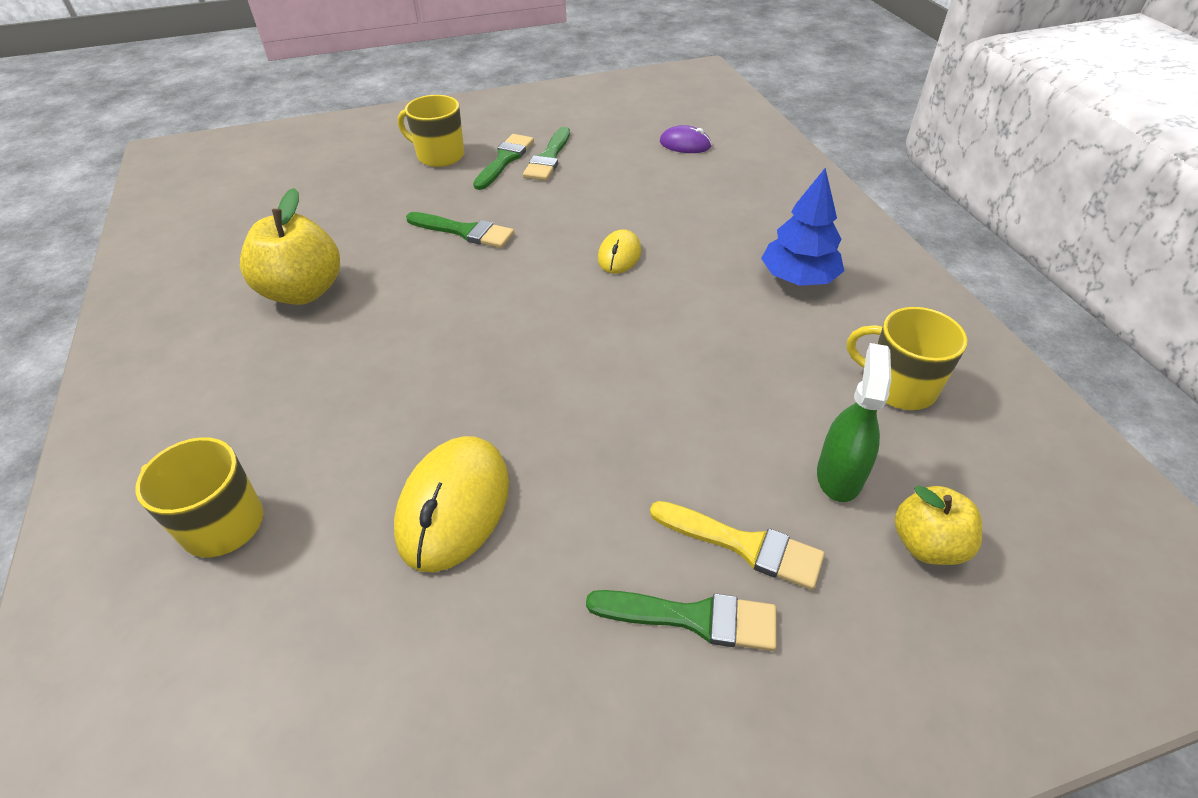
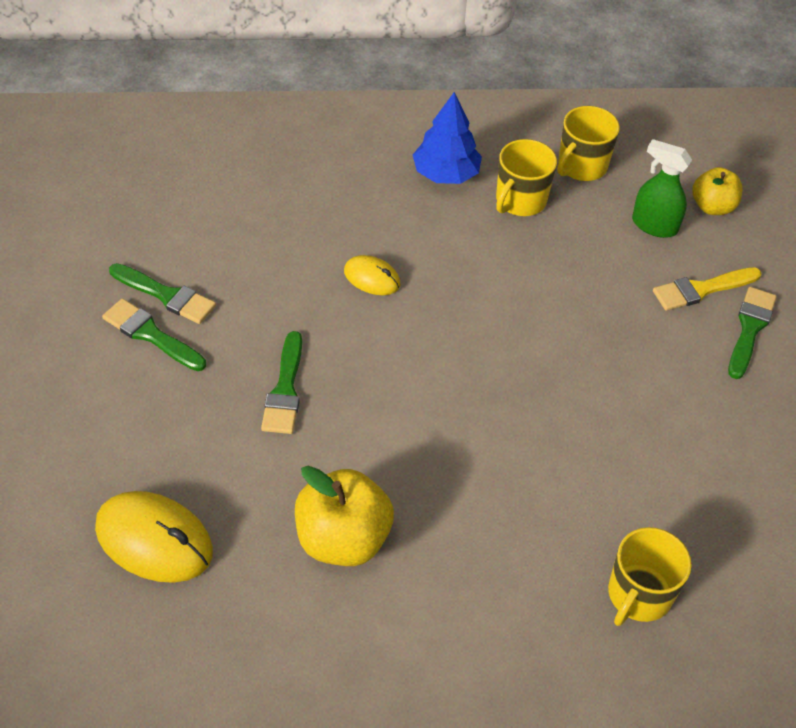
camera: 80 degrees left, 5 degrees up
(439, 155) = (109, 394): yellow mug -> yellow mug (520, 200)
(453, 506) = (645, 439): yellow mouse -> yellow mouse (154, 540)
(465, 231) = (285, 390): green brush -> green brush turned 150 degrees clockwise
(685, 144) = (193, 180): purple mouse -> none
(744, 545) = (701, 289): yellow brush -> yellow brush turned 150 degrees counterclockwise

